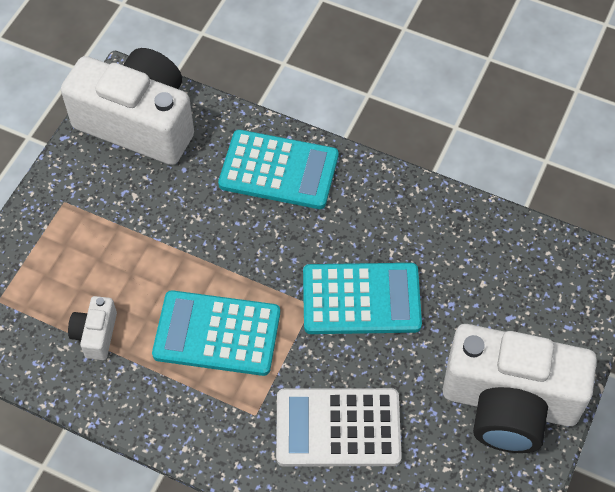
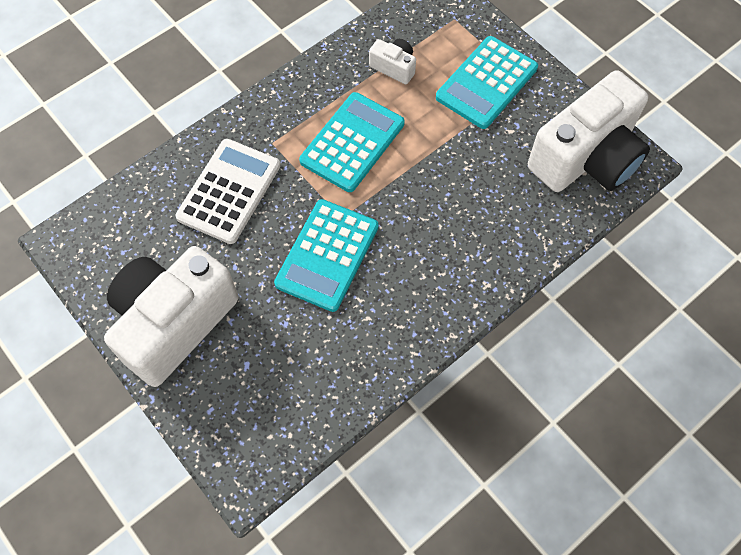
camera: 115 degrees right, 5 degrees up
(279, 170) = (487, 246): turquoise calculator -> turquoise calculator (486, 83)

